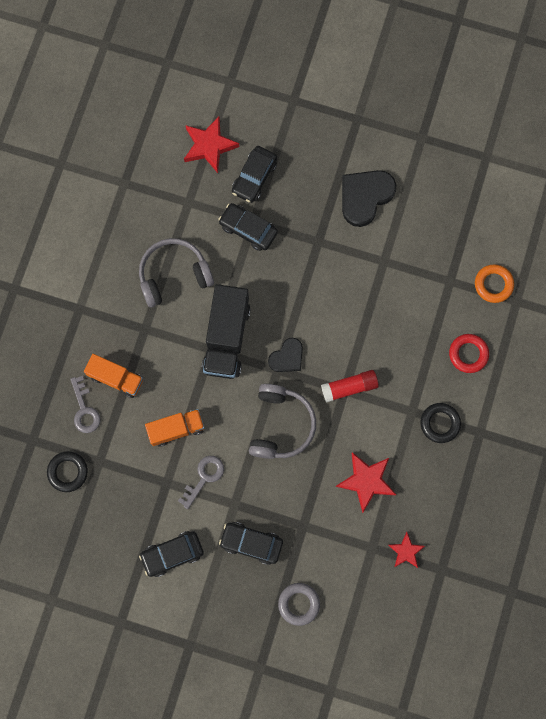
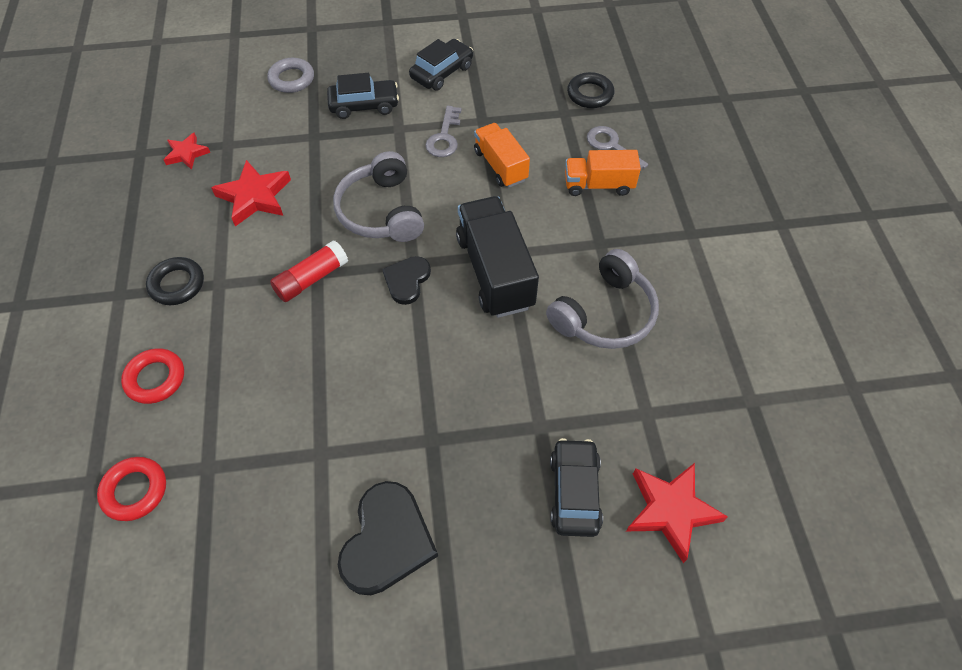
camera: 155 degrees right, 20 degrees down
(176, 429) = (500, 166): orange truck -> orange truck turned 105 degrees clockwise
(248, 229) = (541, 412): black car -> none
(493, 284) = (135, 490): orange ring -> red ring

